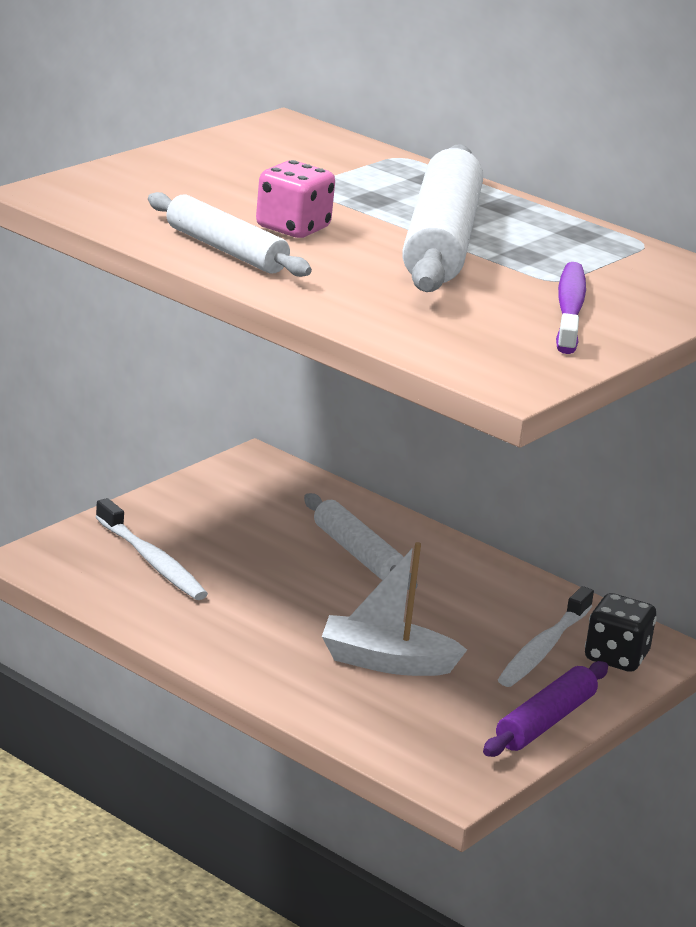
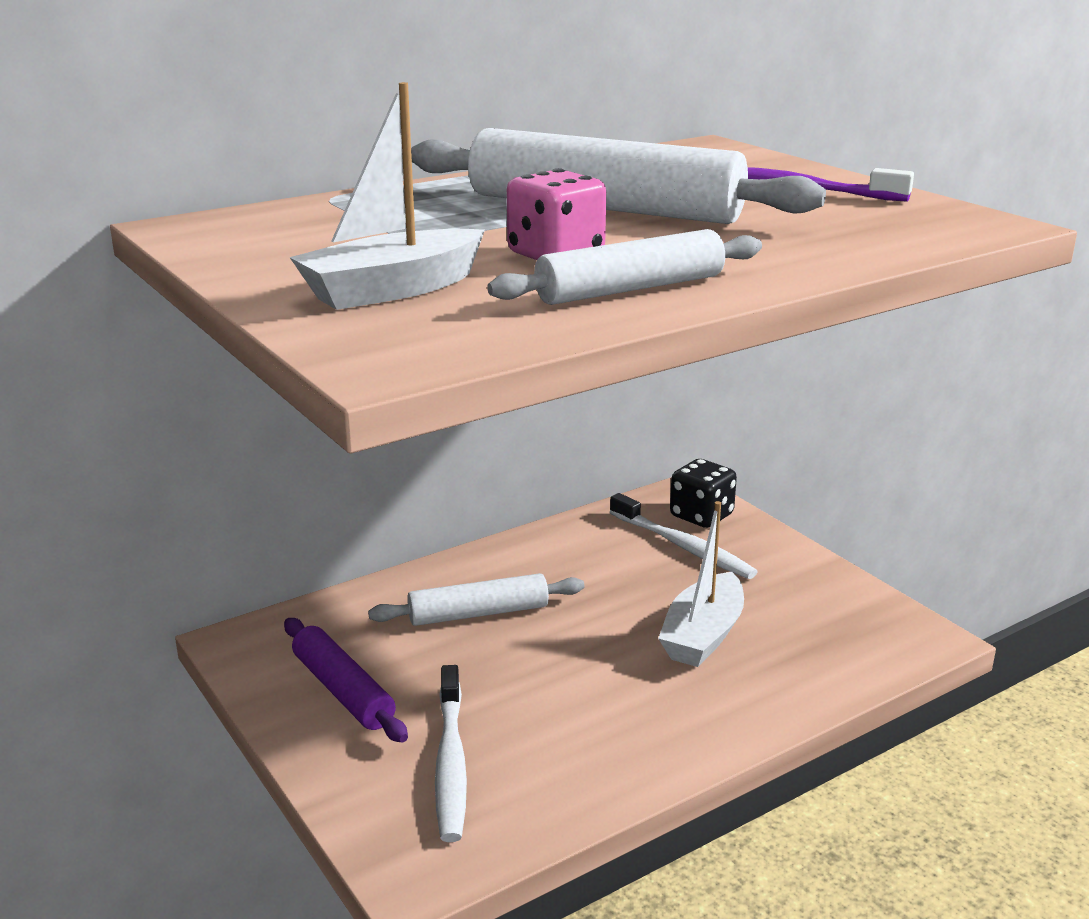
camera: 70 degrees left, 0 degrees up
(152, 561) = (450, 763): white toothbrush -> white toothbrush turned 105 degrees clockwise
(182, 187) = (392, 290): none -> white boat
(545, 722) = (811, 570): purple rolling pin -> purple rolling pin (343, 691)

